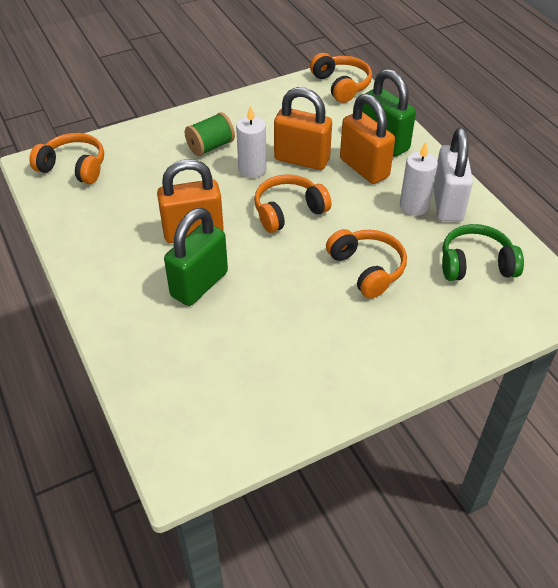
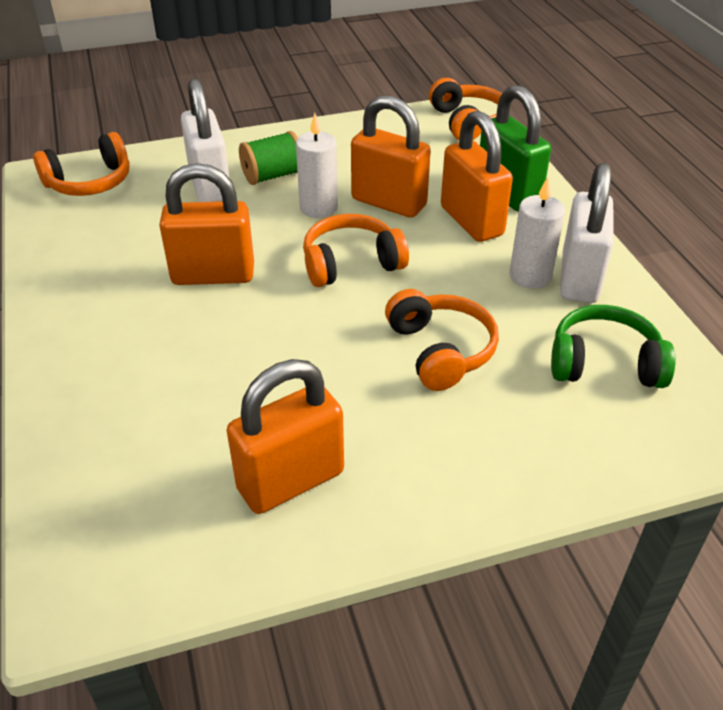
camera: 10 degrees right, 5 degrees down
(73, 167) = (90, 182): orange headphones -> orange headphones turned 120 degrees clockwise
(166, 160) = (210, 186): none -> white padlock
(199, 284) = (197, 342): green padlock -> none
(293, 372) = (290, 480): none -> orange padlock

